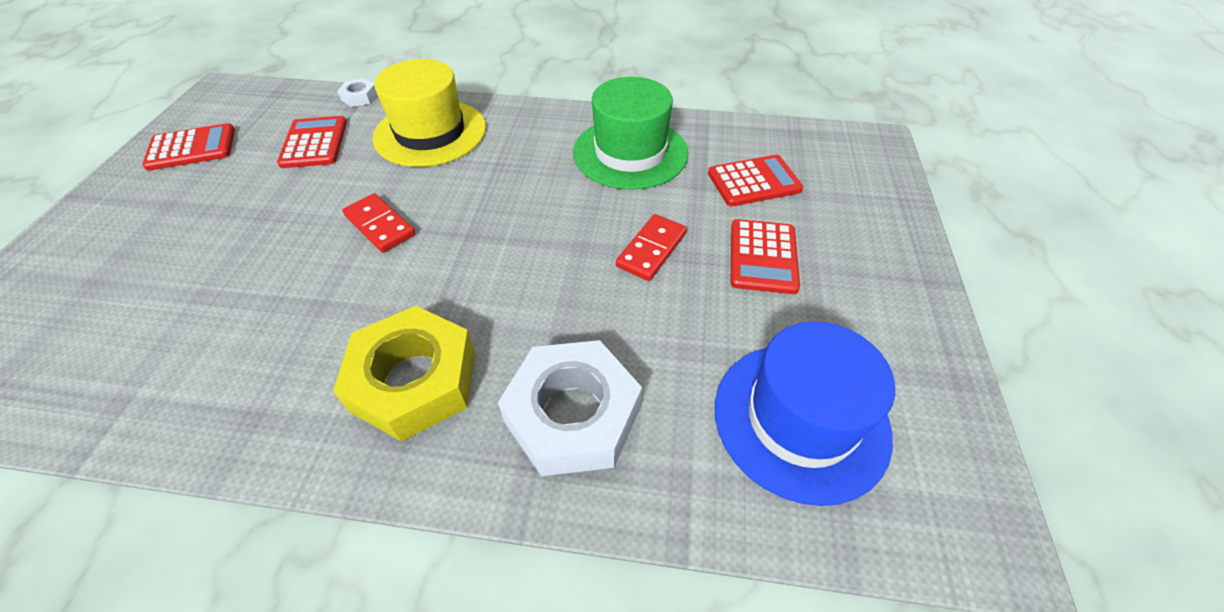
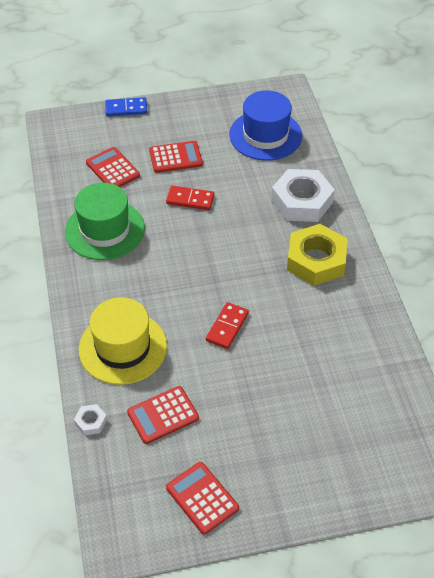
camera: 110 degrees left, 0 degrees up
(909, 224) = (126, 108): none -> blue domino

